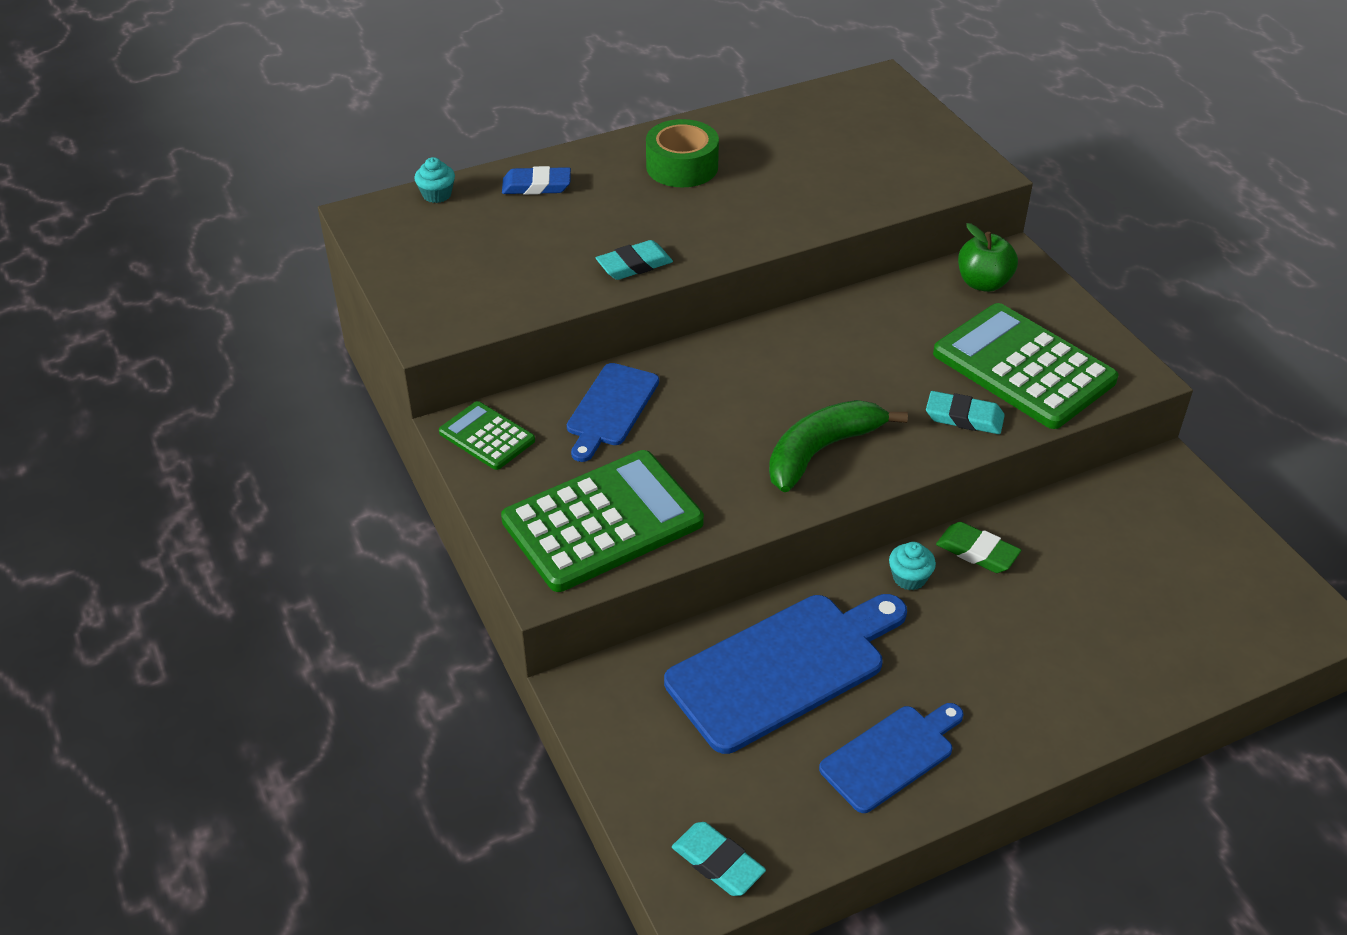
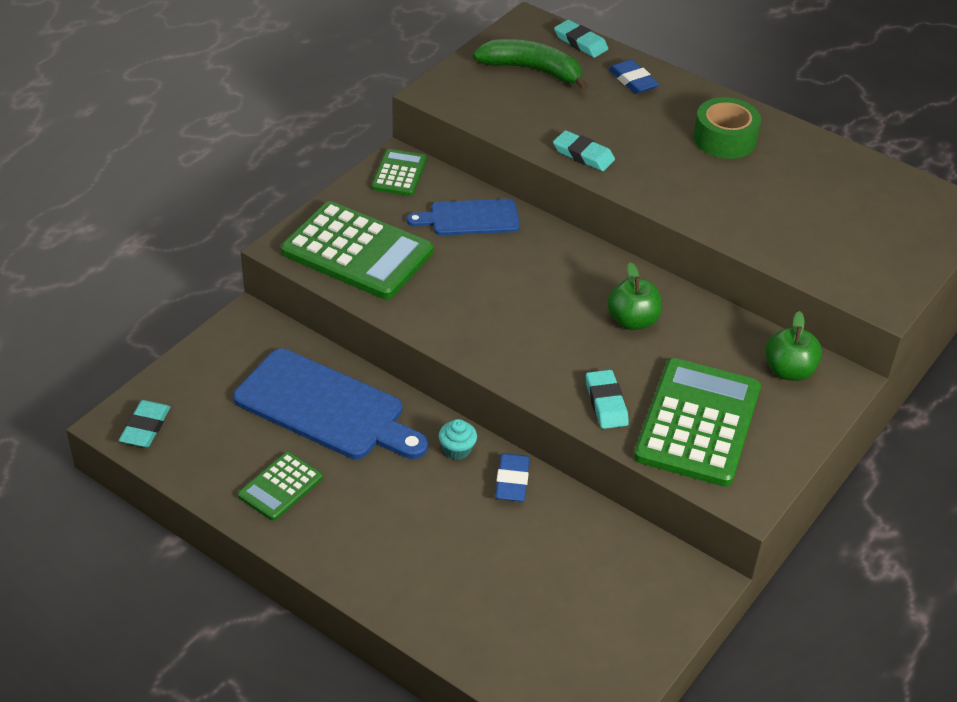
camera: 60 degrees right, 0 degrees up
(437, 194) = (580, 42): turquoise cupcake -> turquoise eraser
(821, 451) = (506, 335): green banana -> green banana (532, 70)
(855, 353) = (632, 321): none -> green apple
(891, 755) = (280, 487): blue cutting board -> green calculator
(977, 552) = (512, 481): green eraser -> blue eraser

